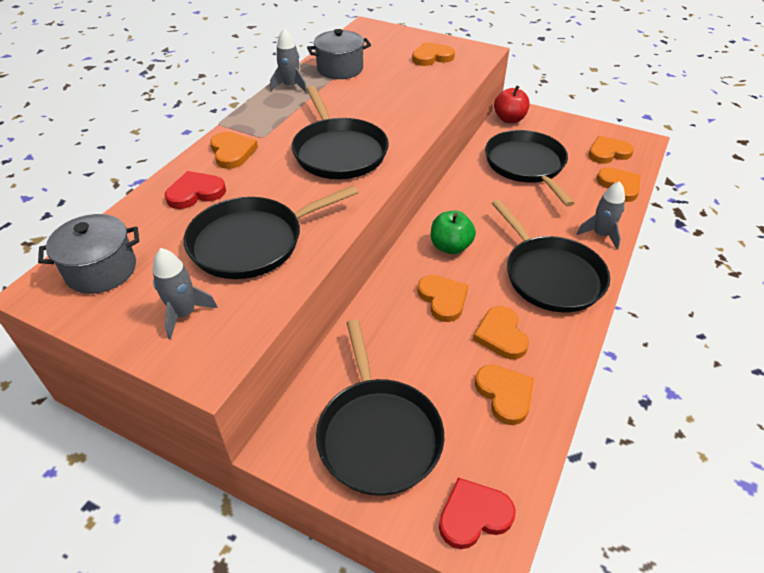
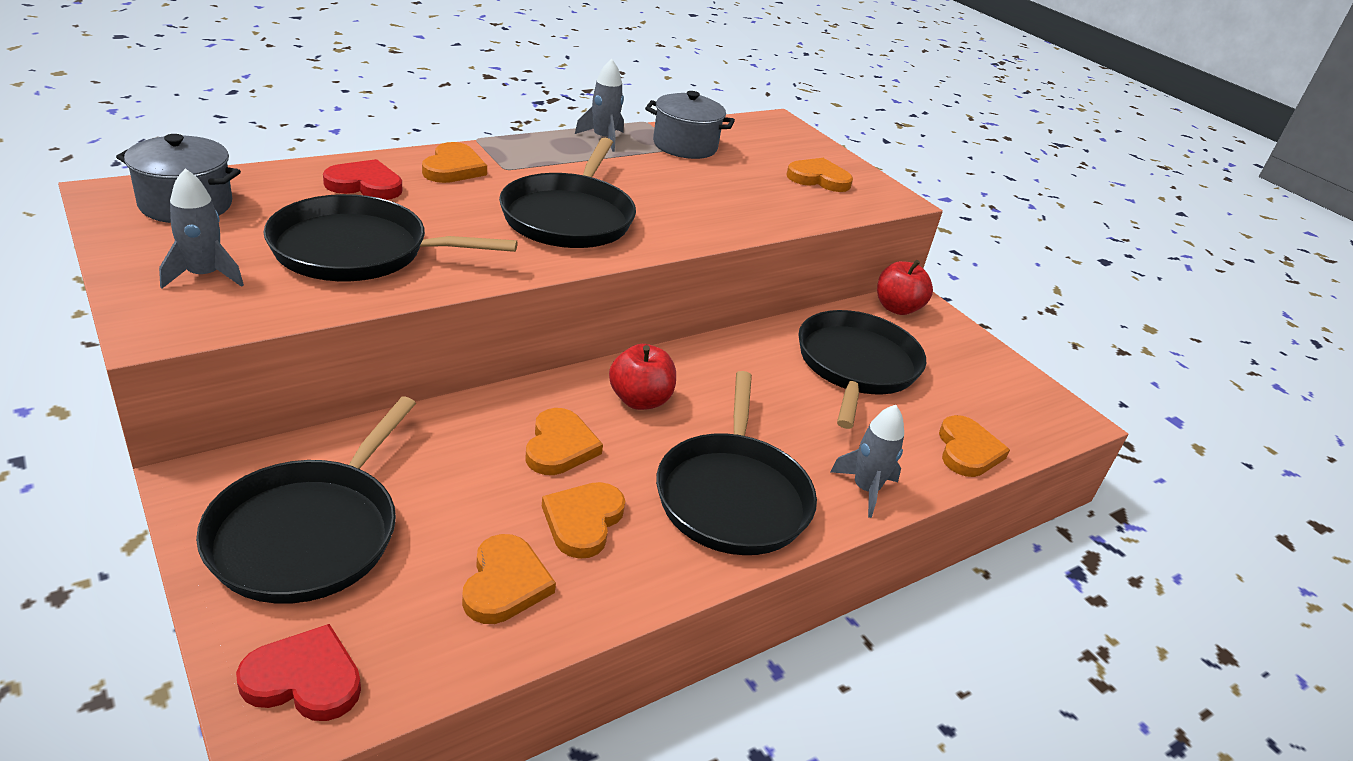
camera: 25 degrees right, 10 degrees down
(450, 247) = (640, 400): green apple -> red apple
(608, 153) = (999, 406): orange heart -> none

